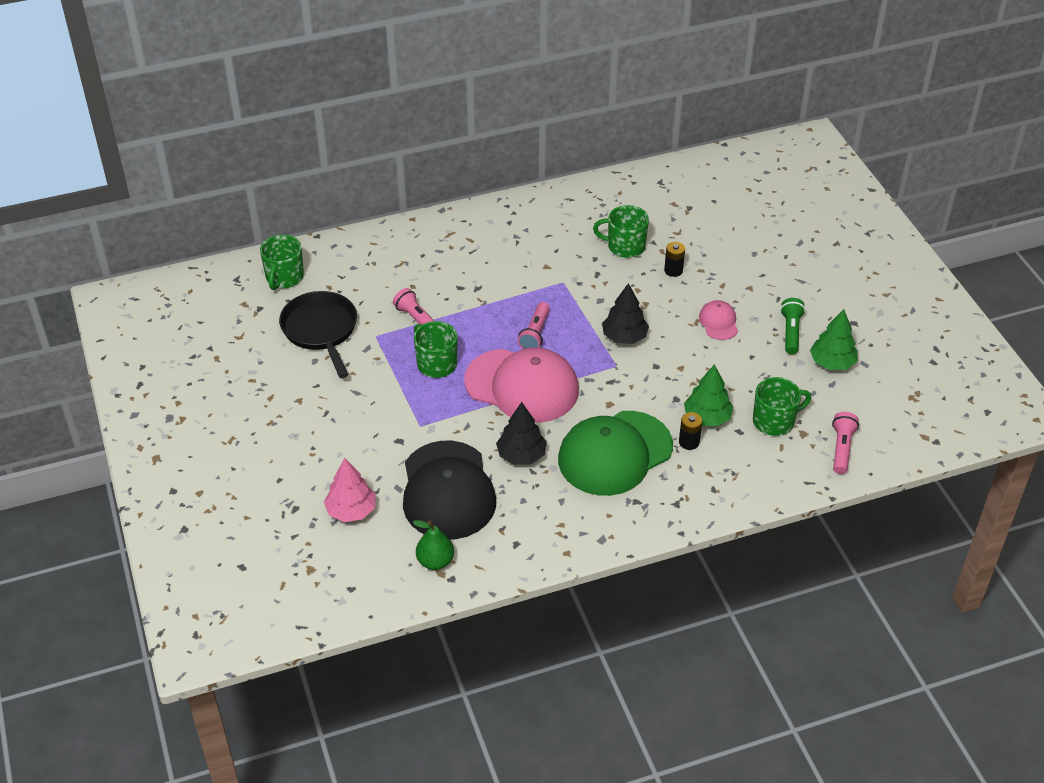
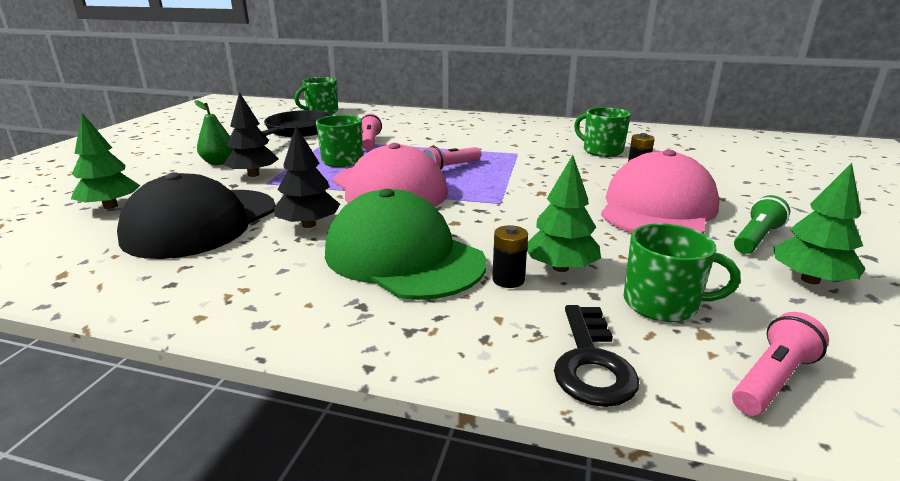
camera: 35 degrees right, 20 degrees down
(351, 510) = (111, 206): pink tree -> green tree
(435, 561) = (79, 263): green pear -> green pear (219, 162)
(615, 453) = (403, 256): green cap -> green cap turned 45 degrees clockwise
(624, 337) = (534, 190): black tree -> black tree (253, 174)
(718, 322) = (657, 208): pink cap -> pink cap, size x2.25
(769, 478) = (591, 363): none -> black key

